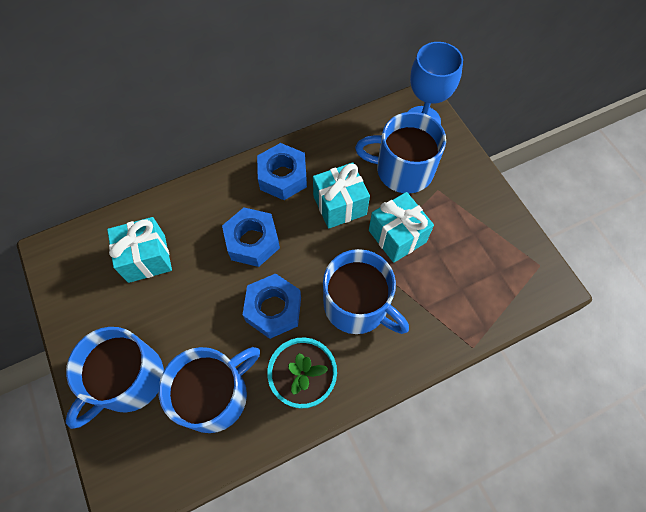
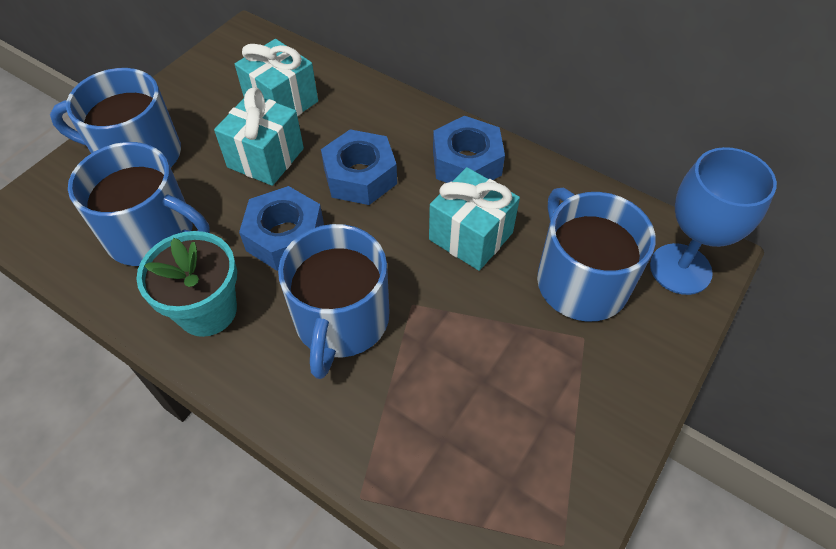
camera: 60 degrees right, 10 degrees down
(397, 236) = (472, 320): turquoise gift -> turquoise gift (265, 158)

